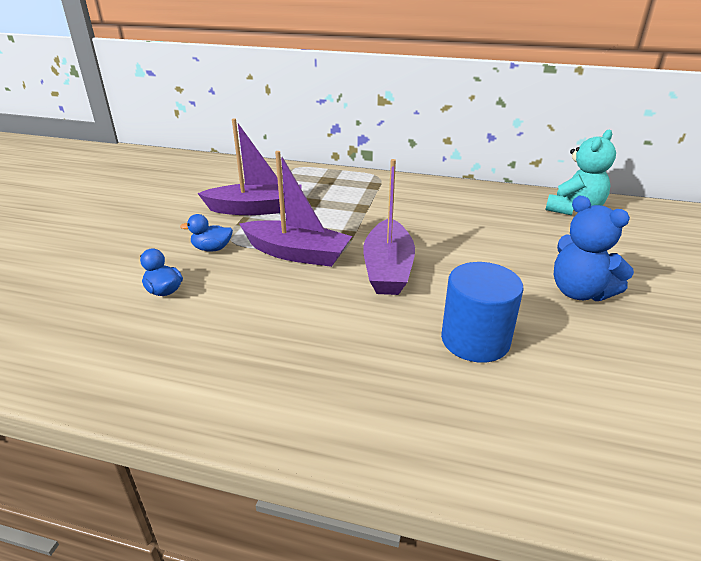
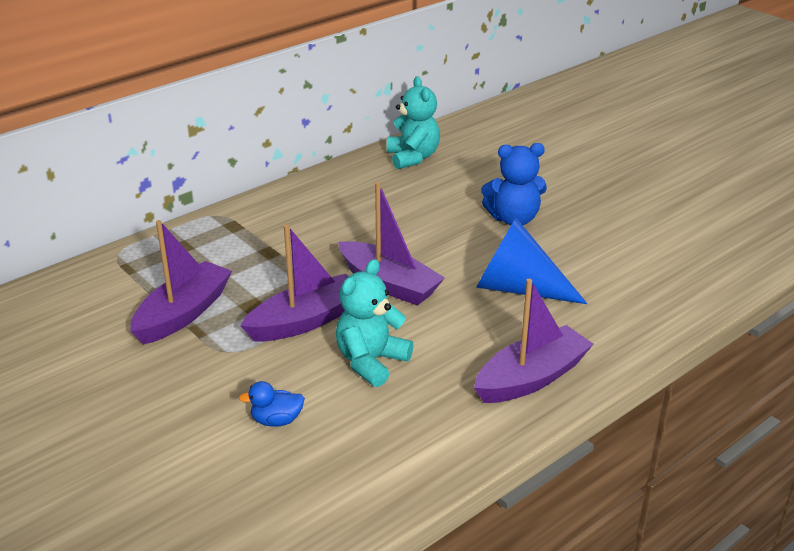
camera: 55 degrees left, 0 degrees up
(212, 248) = (231, 368): blue duck -> none
(274, 303) = (371, 362): none -> turquoise teddy bear
(340, 410) = (531, 378): none -> purple boat
(475, 340) = (518, 288): blue cylinder -> blue cone

